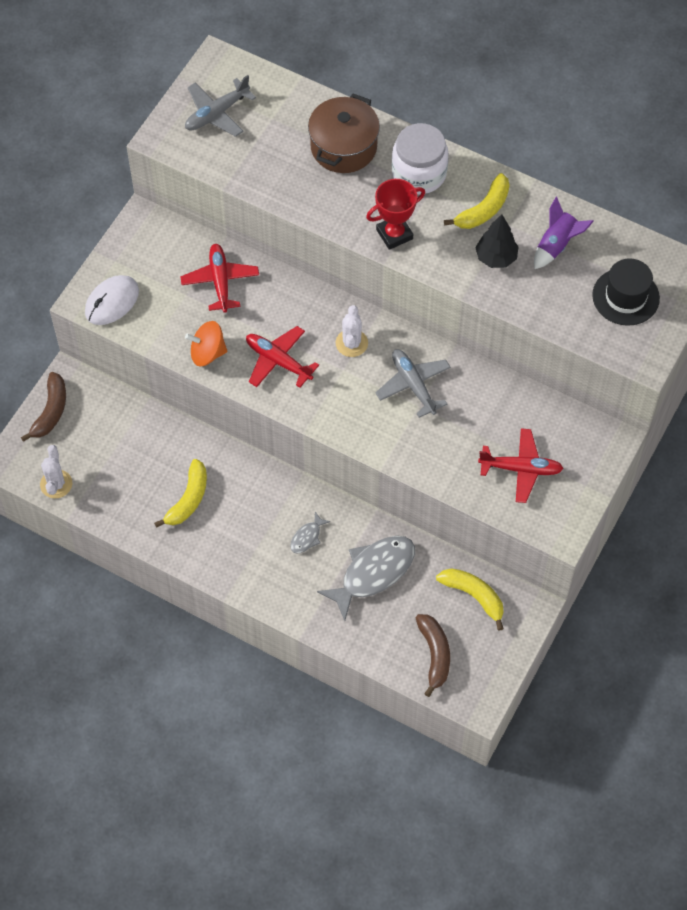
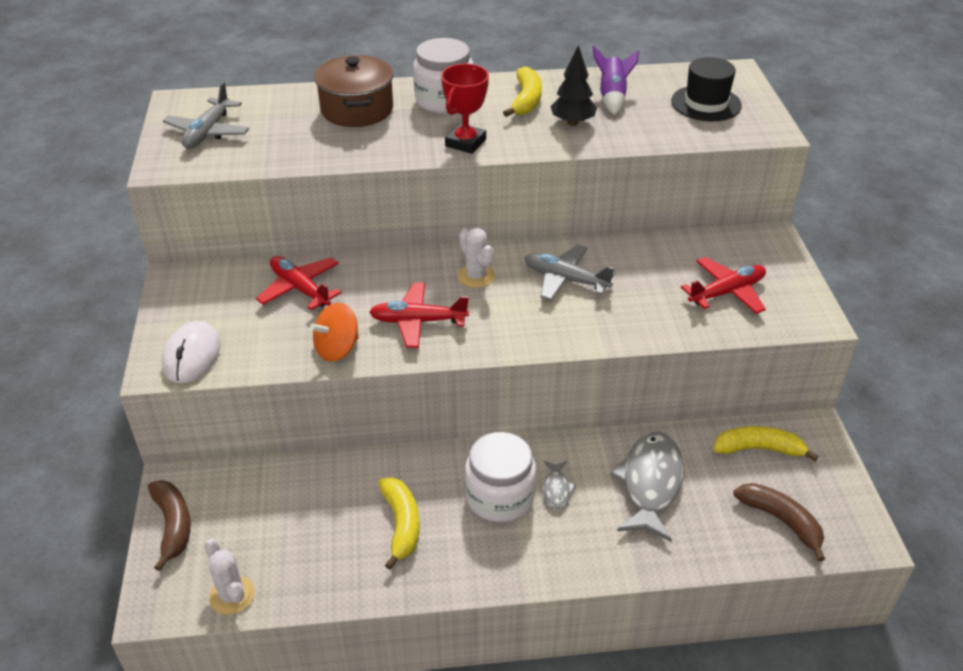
camera: 35 degrees left, 20 degrees down
(266, 519) = (500, 496): none -> white jar

